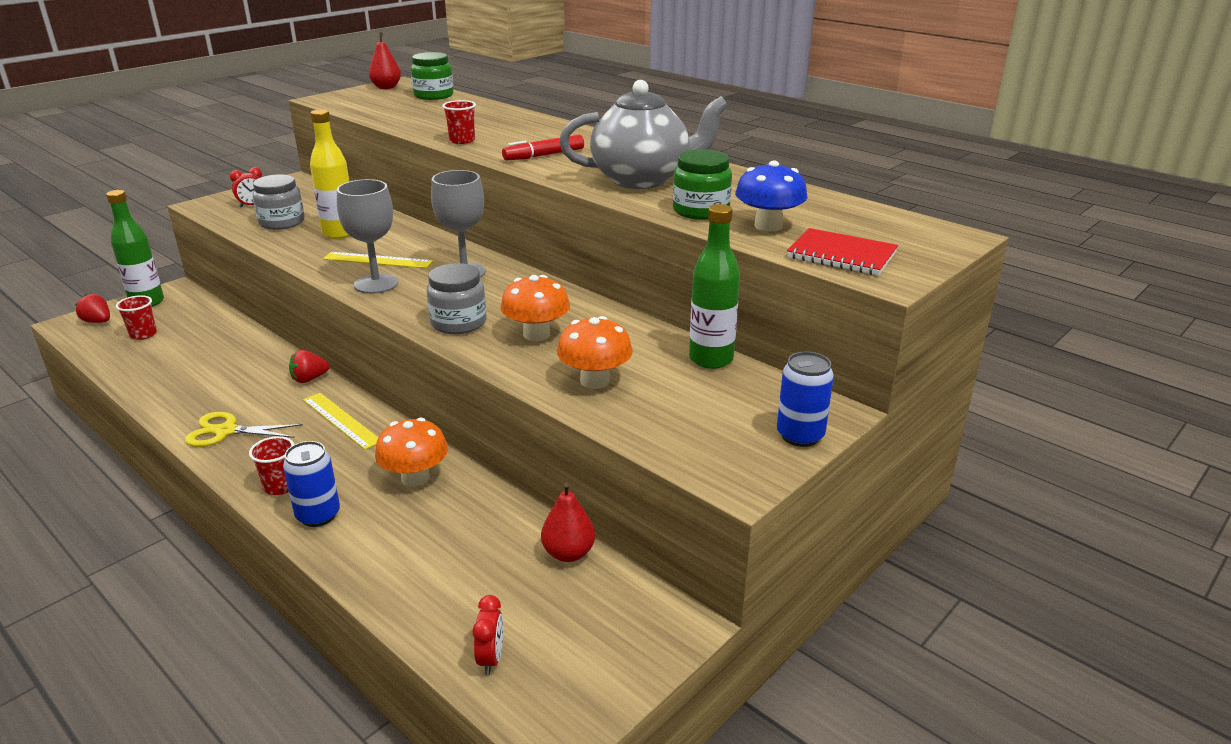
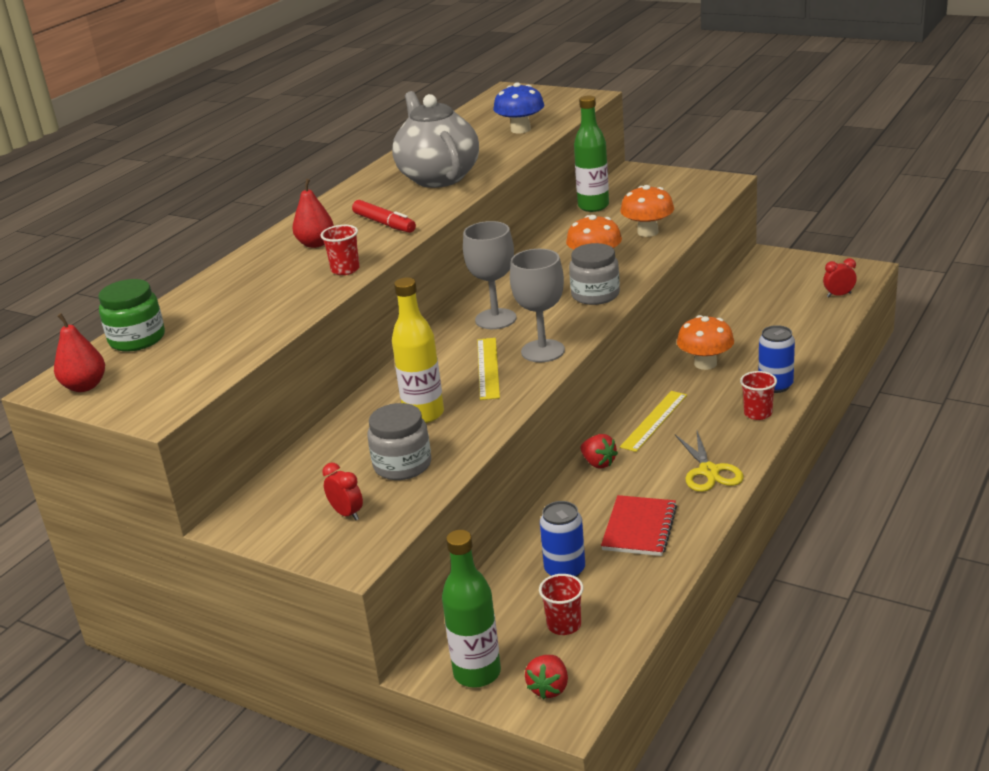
camera: 100 degrees left, 0 degrees up
(568, 553) = (739, 294): red pear -> red pear (316, 244)
(700, 211) = (502, 150): green jar -> none
(800, 435) = (666, 174): blue can -> blue can (565, 570)
(841, 255) = (560, 108): red notebook -> red notebook (639, 528)

